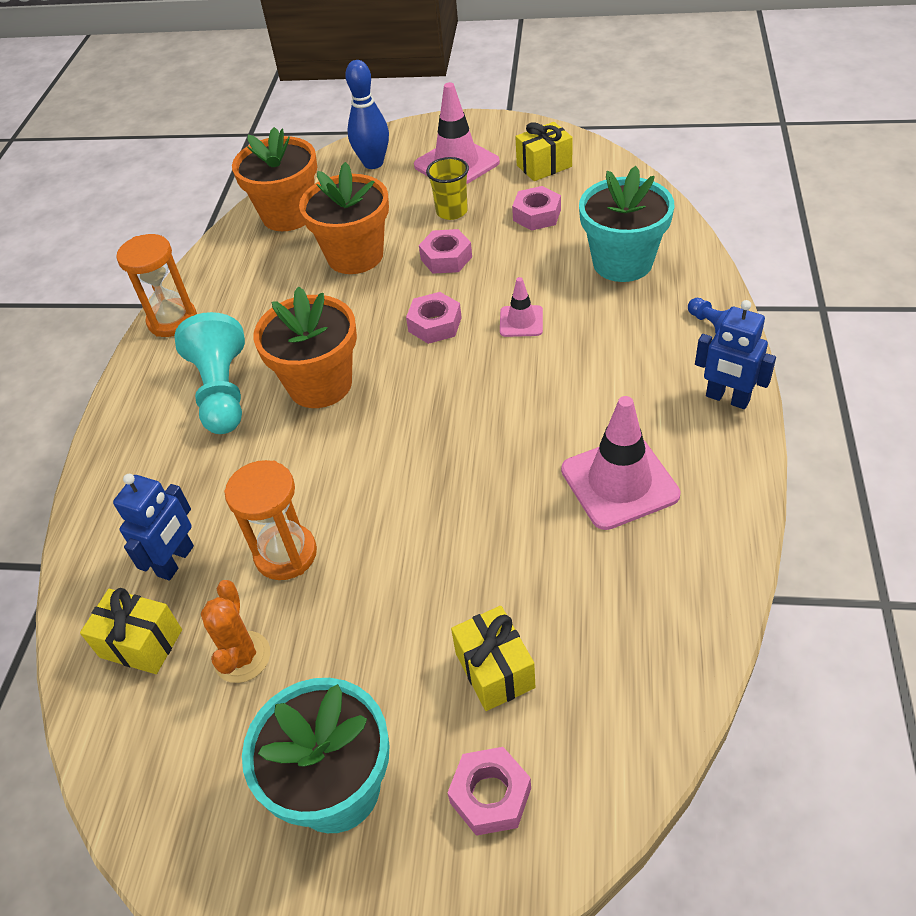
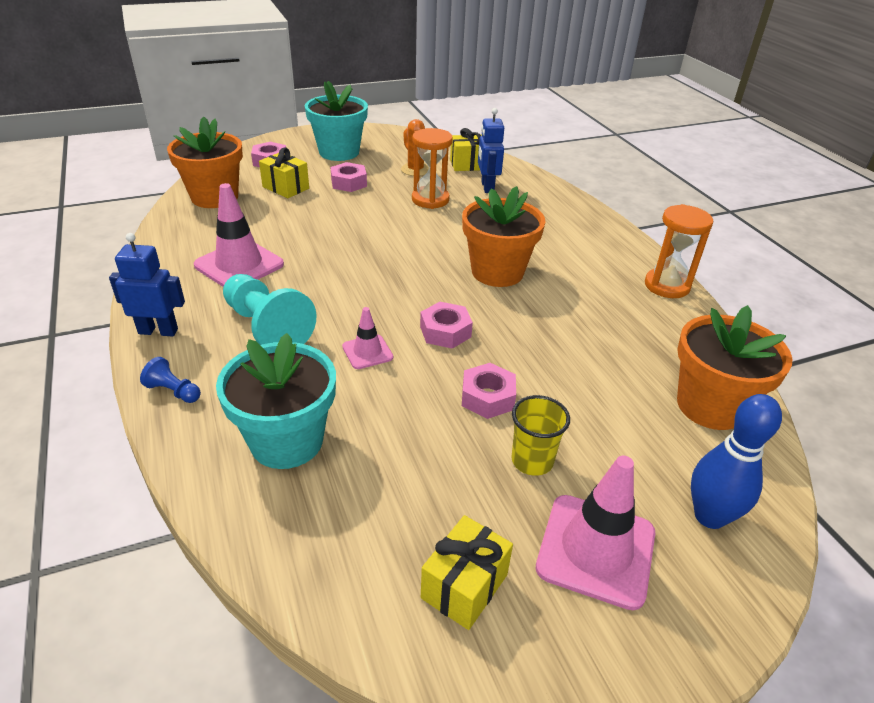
camera: 145 degrees right, 10 degrees down
(222, 392) = (562, 254): turquoise pawn -> turquoise pawn (267, 327)
(355, 256) = (583, 376): orange flower pot -> orange flower pot (214, 197)
(537, 215) = (422, 484): pink nut -> pink nut (349, 183)

